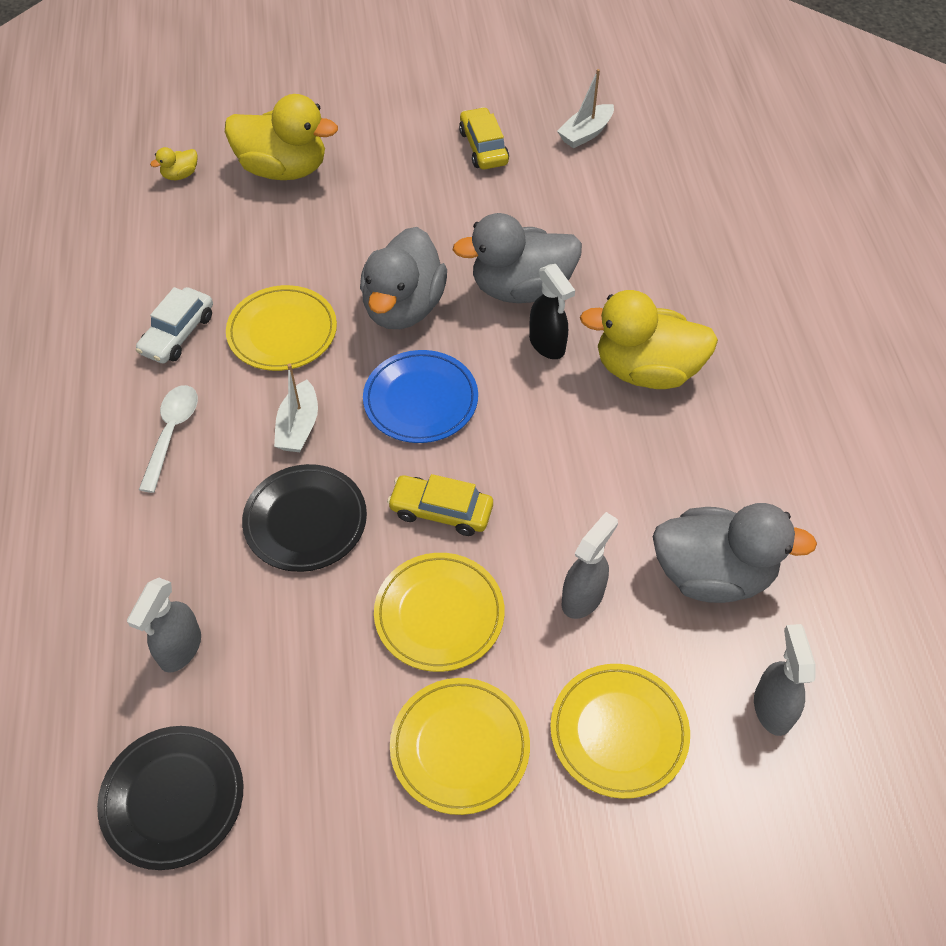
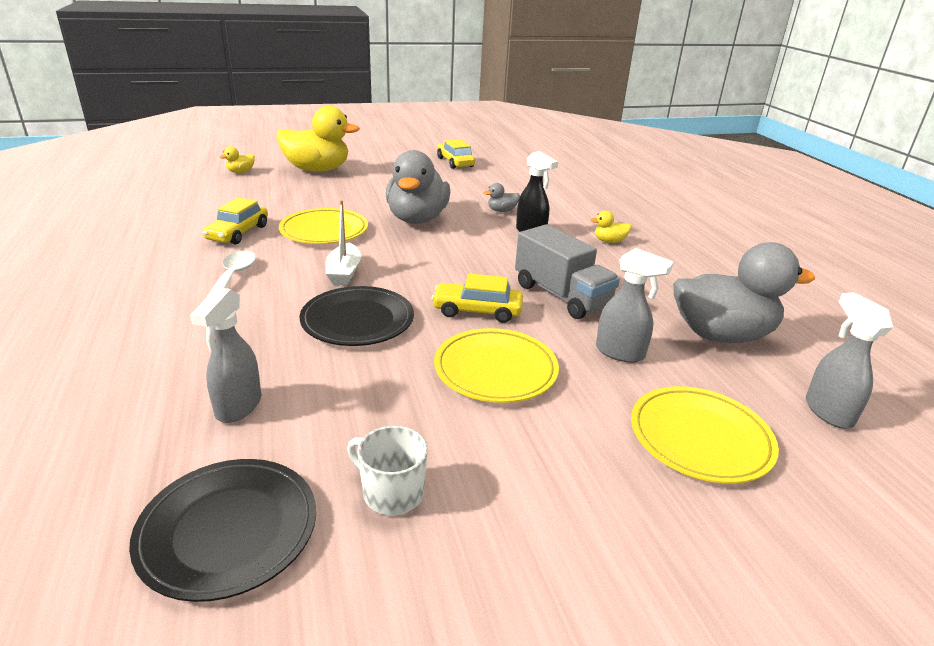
camera: 10 degrees left, 25 degrees down
(177, 334) = (238, 233): white car -> yellow car
(310, 771) = (391, 492): none -> white mug
(420, 400) = (442, 258): blue plate -> none
(460, 747) = (548, 460): yellow plate -> none
(521, 288) = (502, 211): grey duck -> grey duck, size x0.41
(547, 487) = (561, 296): none -> grey truck
(583, 597) = (620, 353): grey spray bottle -> grey spray bottle turned 90 degrees clockwise
(585, 133) = (520, 158): white boat -> none
(646, 370) = (609, 241): yellow duck -> yellow duck, size x0.41

